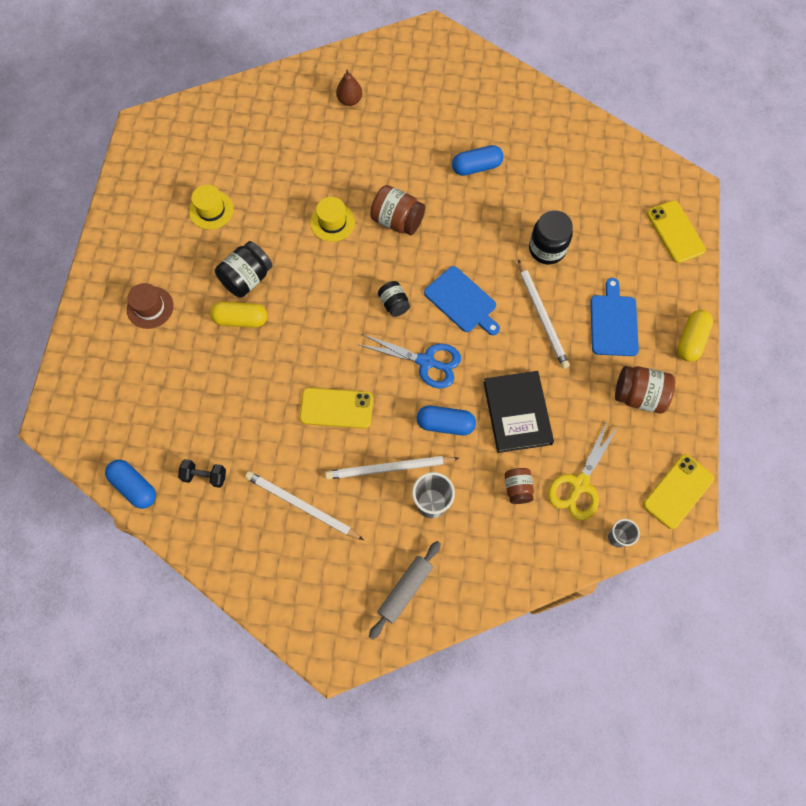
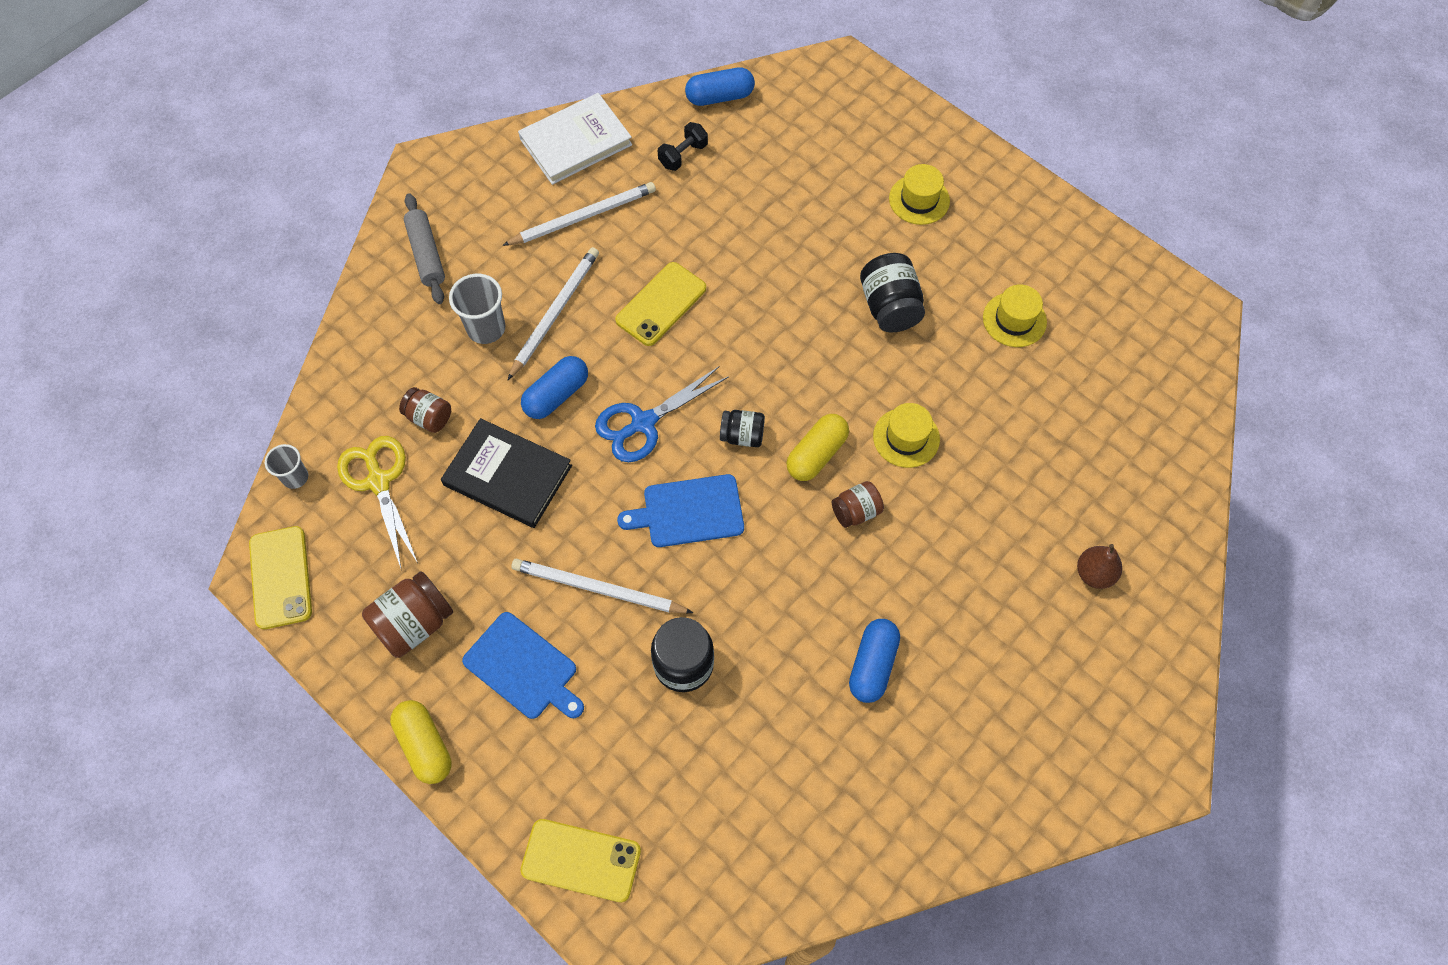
camera: 125 degrees right, 5 degrees down
(150, 307) = (919, 200): brown hat -> yellow hat
(240, 559) = (575, 142): none -> white book
(241, 319) = (840, 274): yellow capsule -> yellow capsule (816, 454)
(397, 221) = (856, 511): brown jar -> brown jar, size x0.62

